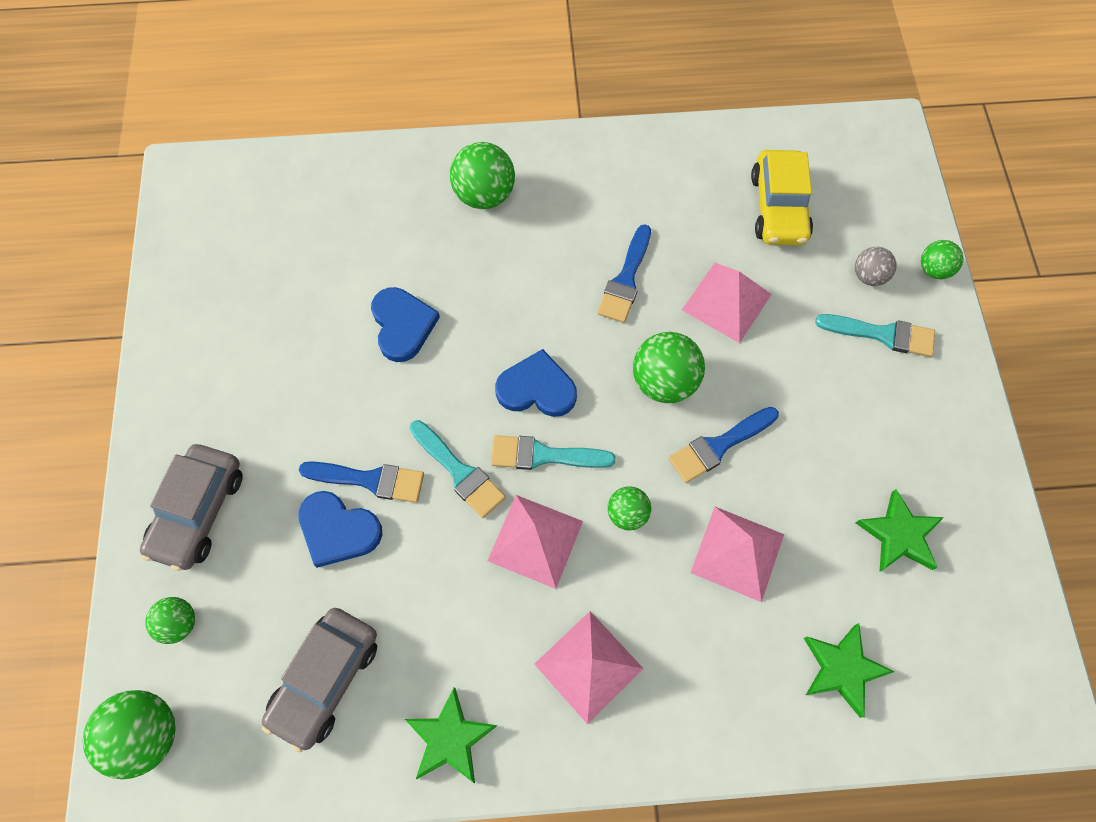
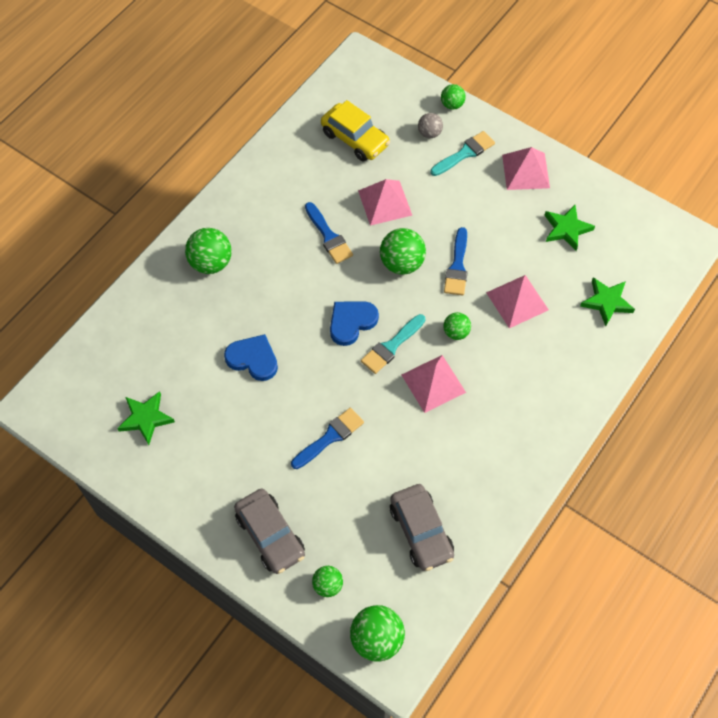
camera: 50 degrees left, 5 degrees down
(338, 530) = (345, 471): blue heart -> none
(450, 738) = (500, 493): green star -> green star (146, 418)
(459, 472) = (365, 391): turquoise brush -> none
(588, 666) = (516, 406): pink pyramid -> pink pyramid (526, 171)

